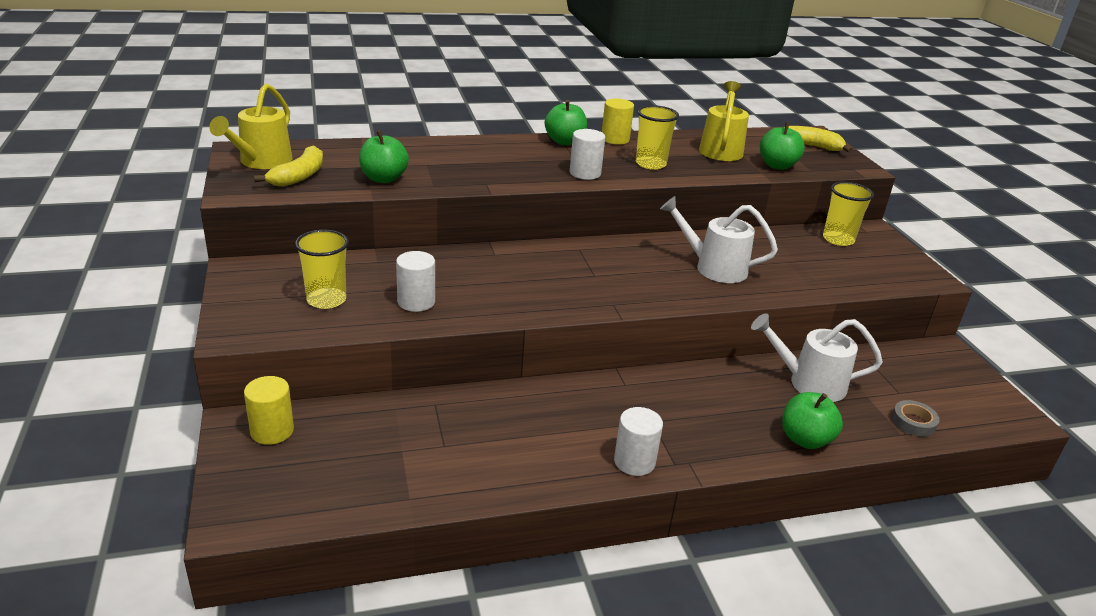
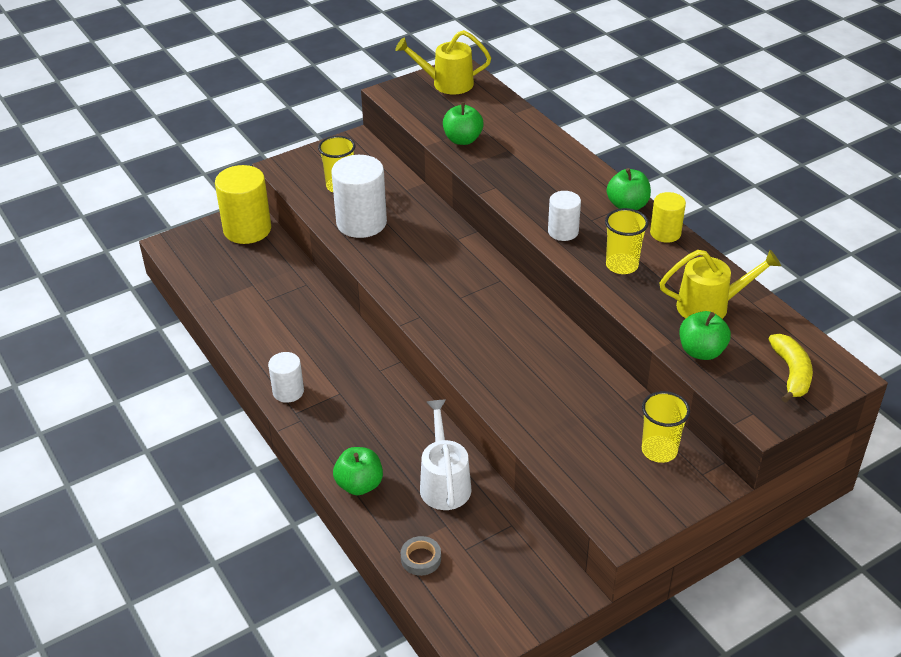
camera: 75 degrees right, 10 degrees up
(272, 431) = (247, 229): yellow cylinder -> yellow cylinder, size x1.77
(299, 176) = (436, 106): yellow banana -> none
(416, 302) = (361, 223): white cylinder -> white cylinder, size x1.77
(713, 267) = (525, 365): white watering can -> none

